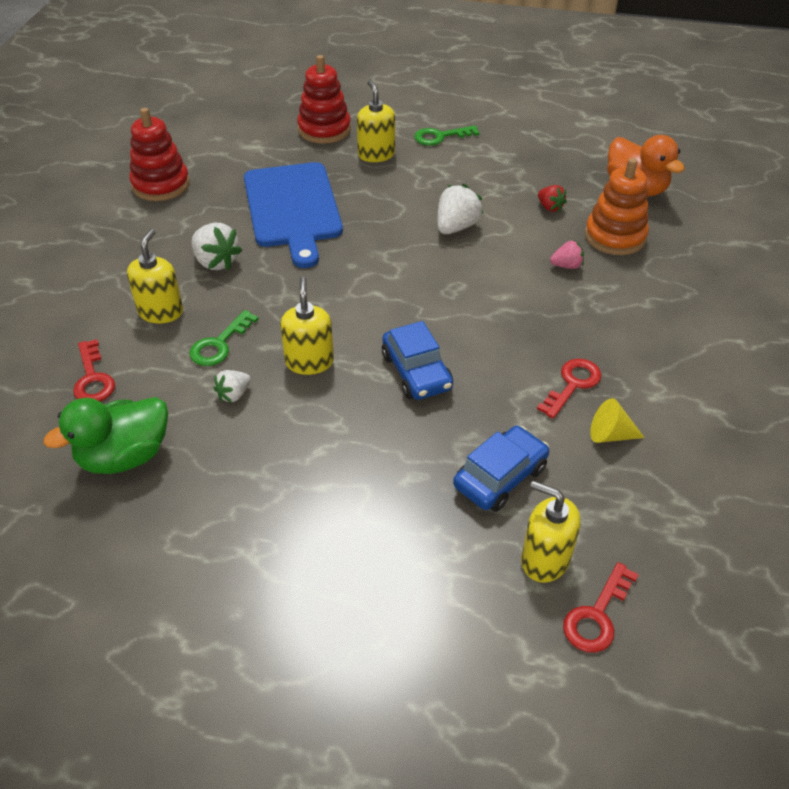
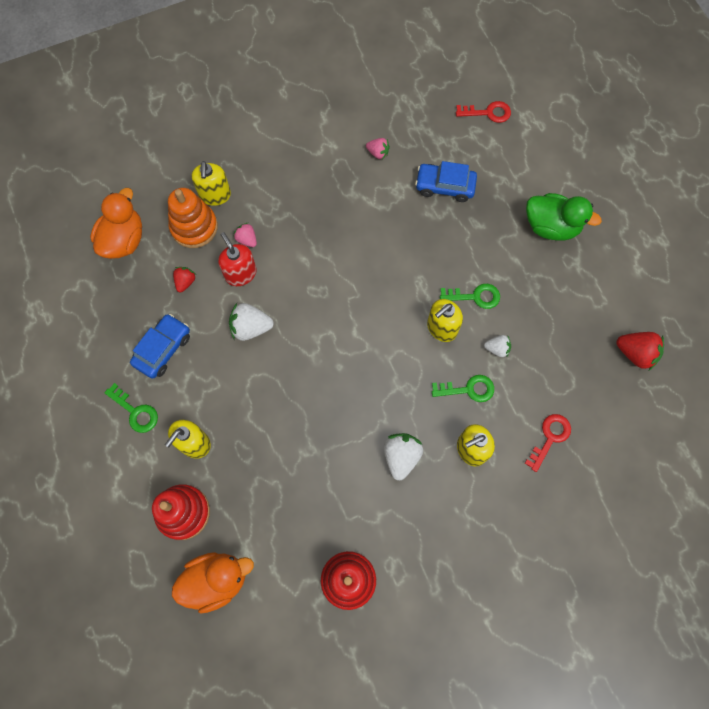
camera: 125 degrees left, 25 degrees up
(72, 529) = (635, 353): none -> red strawberry
(124, 456) = (579, 368): green duck -> green duck (551, 227)
(252, 125) = (216, 580): none -> orange duck
(292, 208) = (307, 452): blue cutting board -> none
(315, 413) = (475, 296): none -> green key
(416, 372) = (405, 267): blue car -> blue car (163, 349)
(526, 245) = (240, 273): none -> red soap dispenser
(544, 559) = (476, 144): yellow soap dispenser -> yellow soap dispenser (215, 195)
(572, 384) = (354, 186): red key -> none
(610, 435) = (378, 153): yellow cone -> pink strawberry

